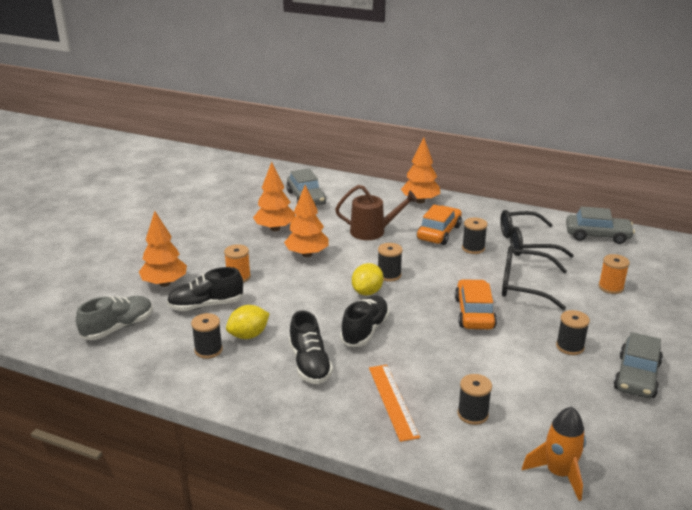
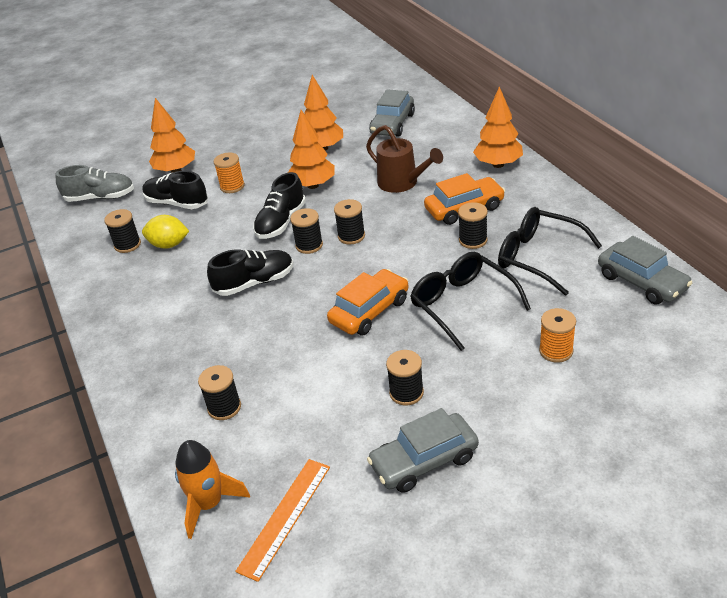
camera: 45 degrees right, 10 degrees up
(310, 364) = (174, 293): black shoe -> black shoe (281, 222)
(367, 292) = (309, 245): yellow lemon -> black spool
(393, 401) = (184, 359): orange ruler -> orange ruler (285, 517)

